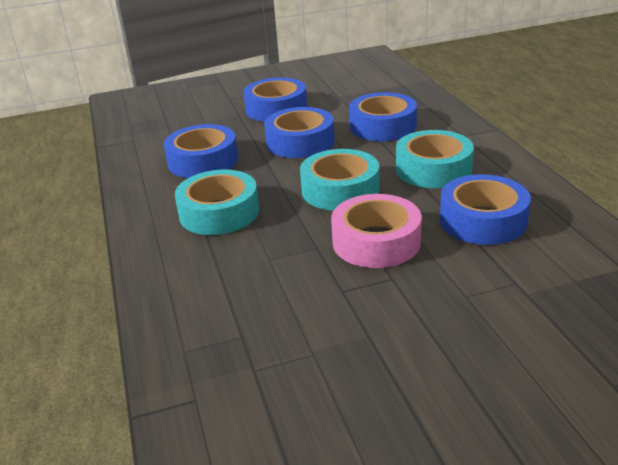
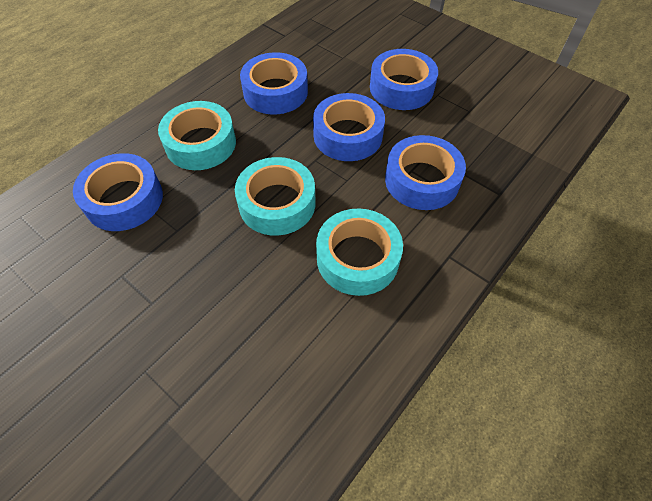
camera: 55 degrees right, 25 degrees up
(376, 242) = (203, 267): pink tape -> none
(483, 220) = (279, 339): blue tape -> blue tape (124, 199)

